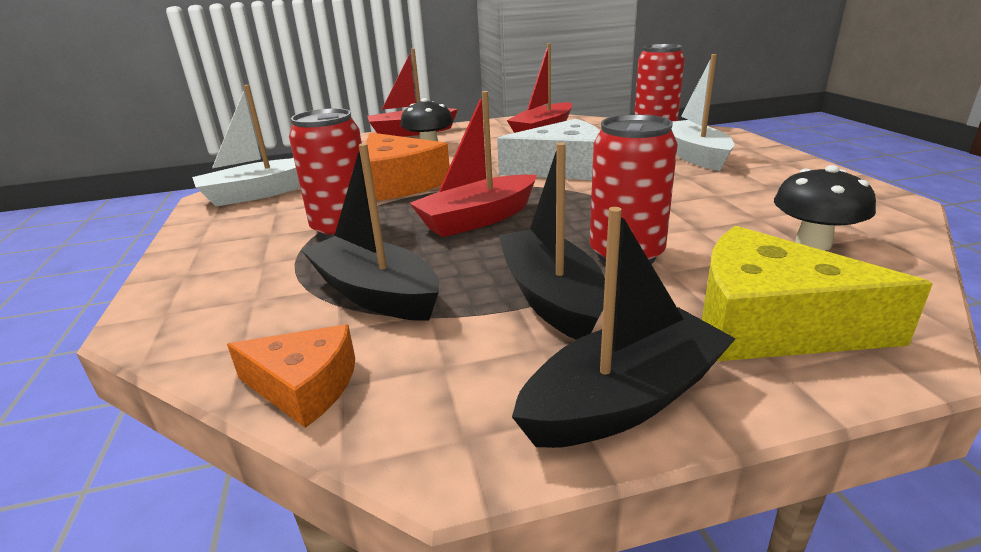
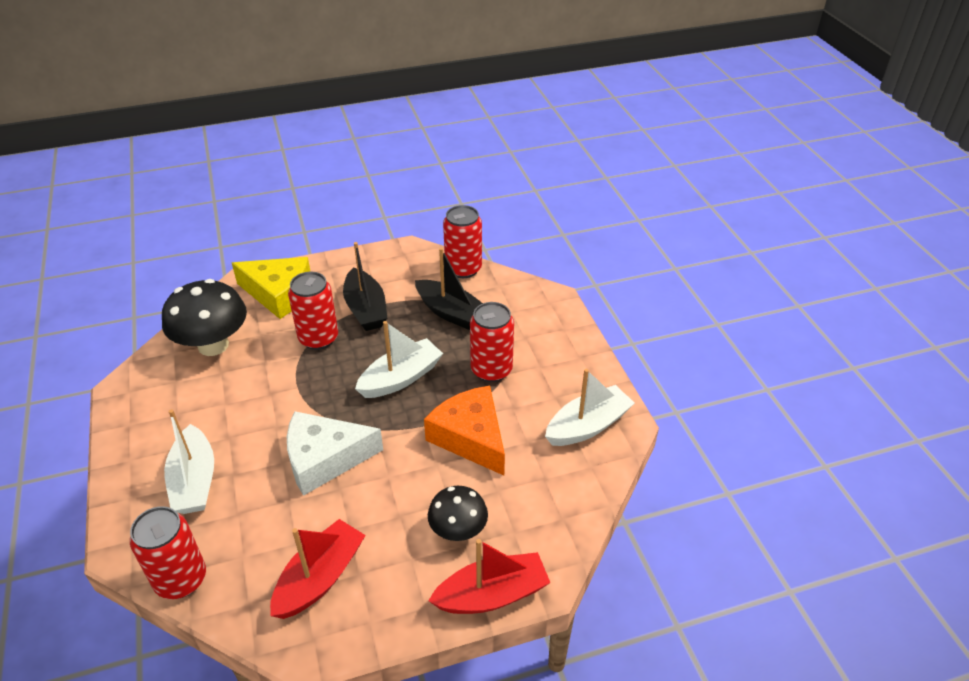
camera: 175 degrees right, 15 degrees up
(305, 386) = (463, 269): orange cheese -> red can
(478, 219) = (401, 378): red boat -> white boat
(624, 400) = (350, 264): black boat -> none
(813, 243) = (213, 345): black mushroom -> black mushroom, size x1.67

